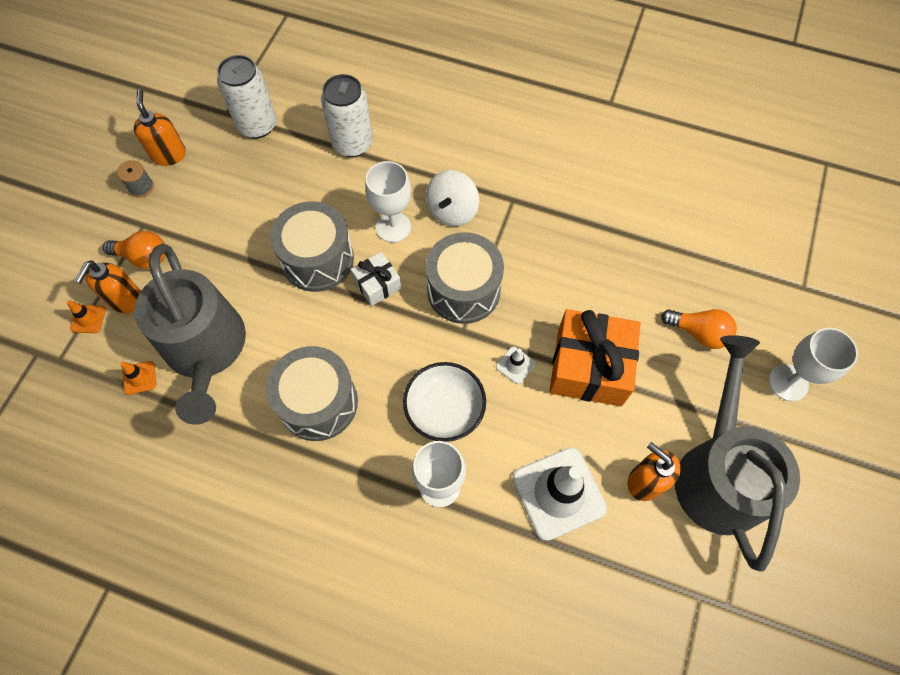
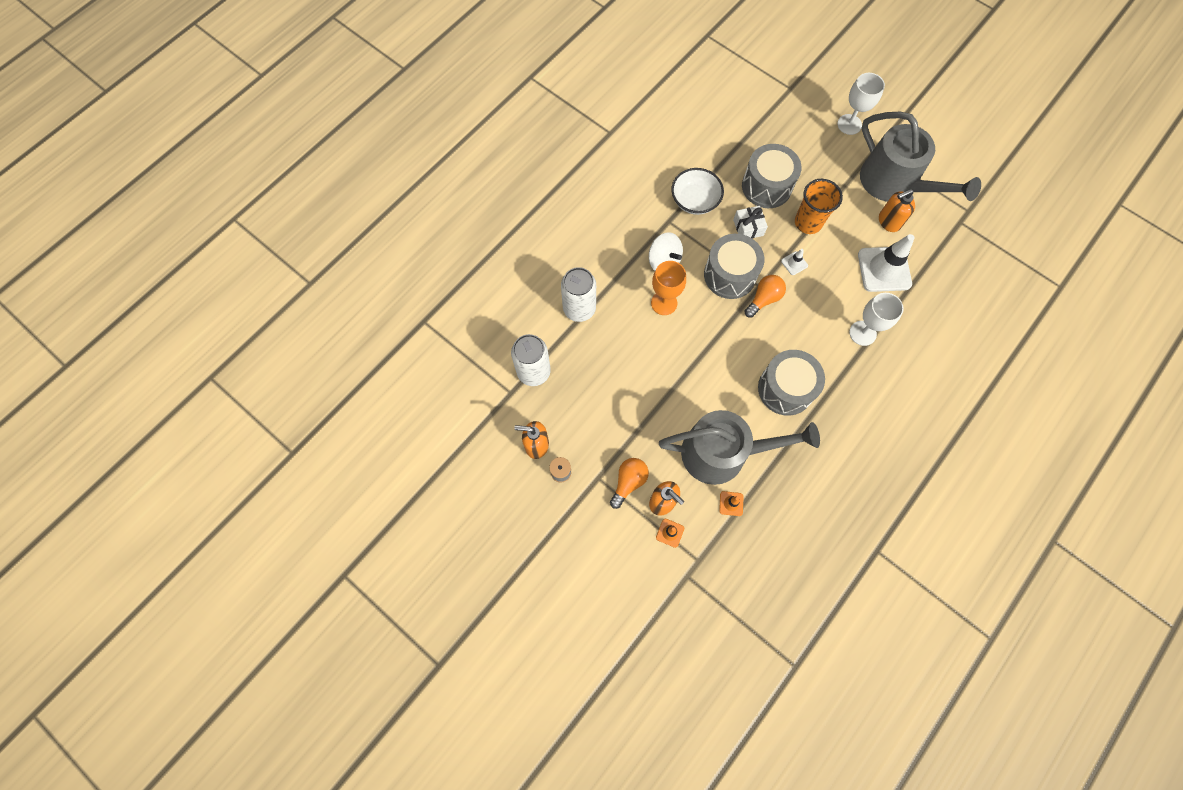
camera: 70 degrees left, 5 degrees up
(317, 259) = (673, 360): grey drum -> grey drum (766, 186)
(377, 284) = (707, 327): white gift -> white gift (748, 227)
(393, 227) = (664, 303): white goblet -> orange goblet
(444, 409) = (812, 314): white bowl -> white bowl (695, 200)
(589, 367) = (808, 222): orange gift -> orange cup
(698, 333) = (803, 155): orange light bulb -> orange light bulb (763, 299)
(718, 473) = (894, 183): grey watering can -> grey watering can turned 150 degrees counterclockwise

